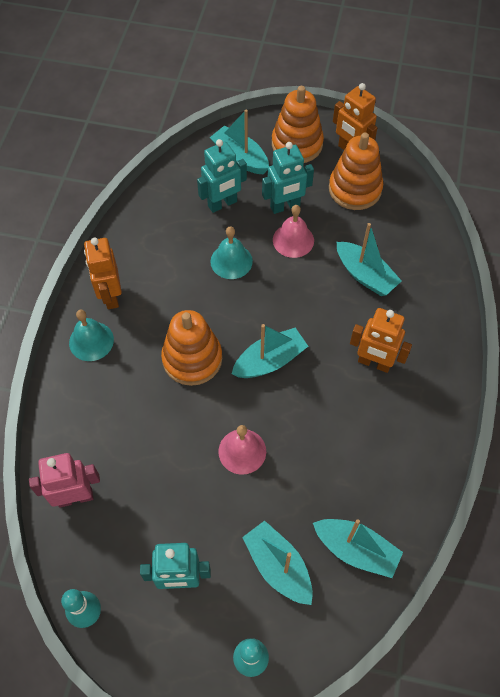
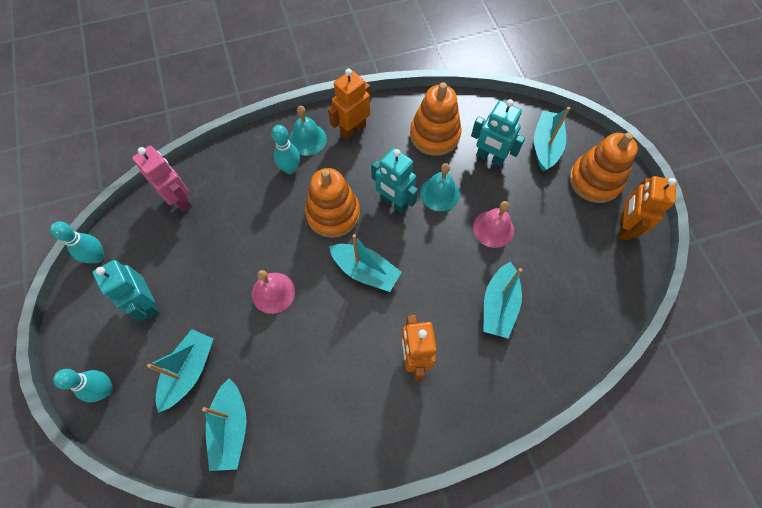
camera: 60 degrees right, 5 degrees up
(114, 373) = (290, 169): none -> turquoise bowling pin
(285, 206) = (522, 205): turquoise robot -> turquoise robot (394, 202)
(355, 189) = (584, 251): orange stacking toy -> orange stacking toy (434, 135)

